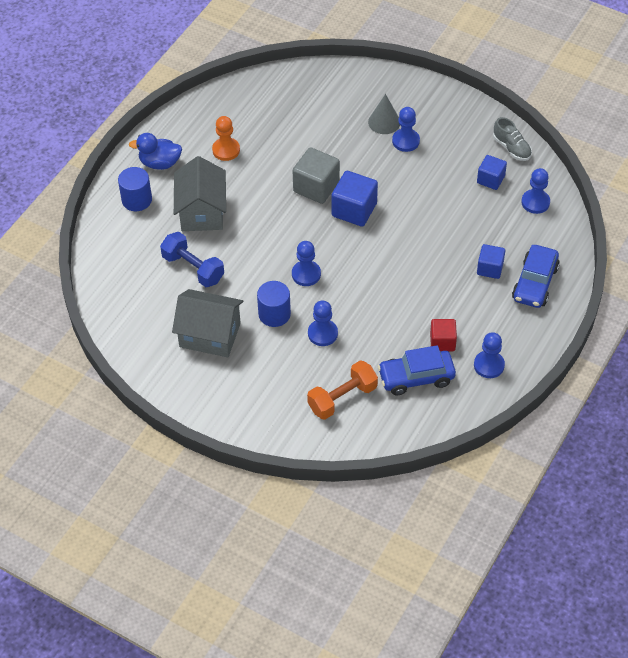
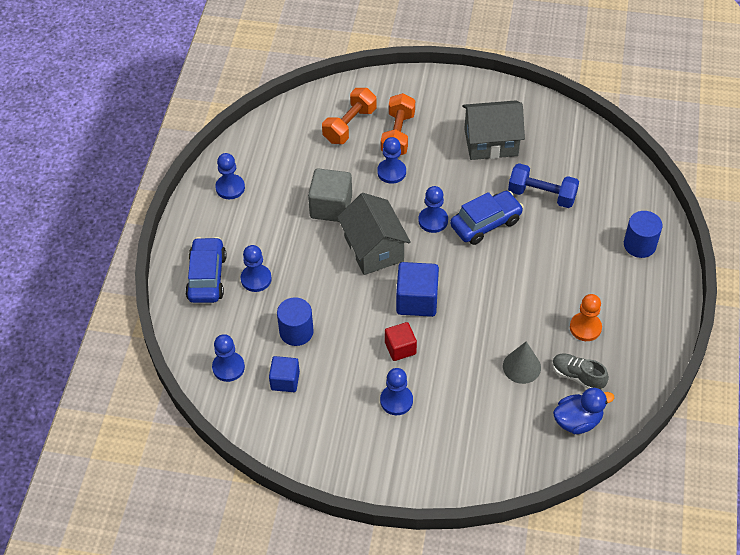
camera: 160 degrees right, 0 degrees up
(160, 163) = (644, 291): blue duck -> blue duck (577, 421)
(202, 211) = (568, 252): grey house -> grey house (374, 249)
(274, 314) = (443, 176): blue cylinder -> blue cylinder (296, 332)
(297, 372) = (398, 134): none -> orange dumbbell
(316, 187) = (468, 314): grey cube -> grey cube (331, 207)
(384, 122) = (431, 418): grey cone -> grey cone (521, 367)
(416, 377) = (292, 159): blue car -> blue car (485, 223)
(442, 342) = (279, 196): red cube -> red cube (400, 348)
(490, 268) = (256, 279): blue cube -> blue pawn
(511, 148) = (273, 429): grey shoe -> grey shoe (577, 376)

